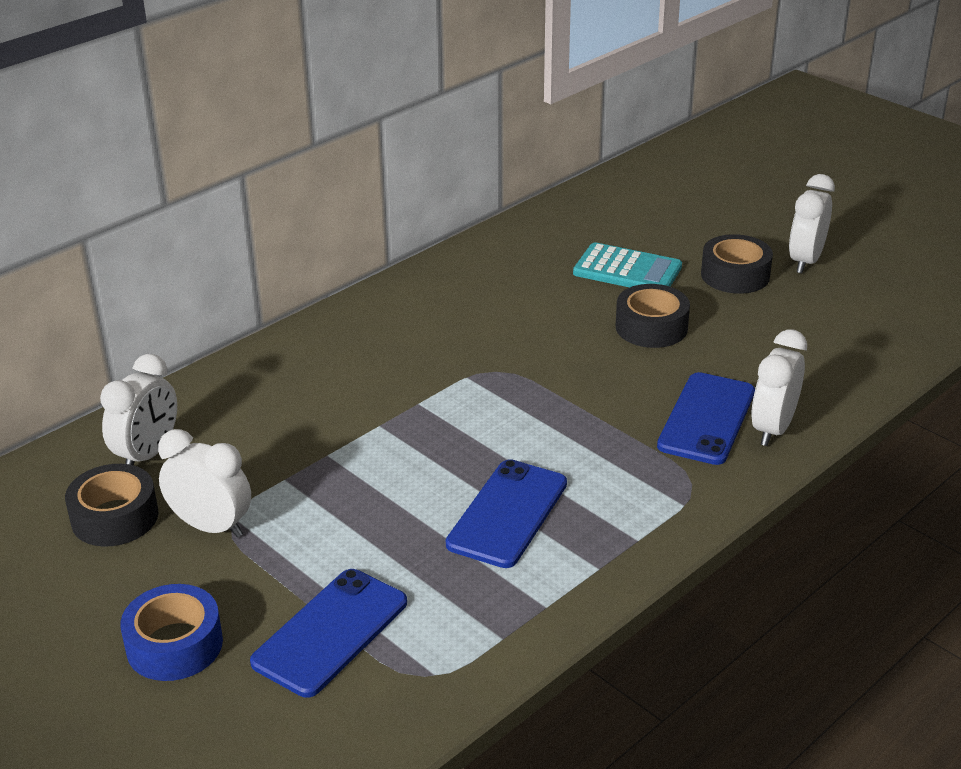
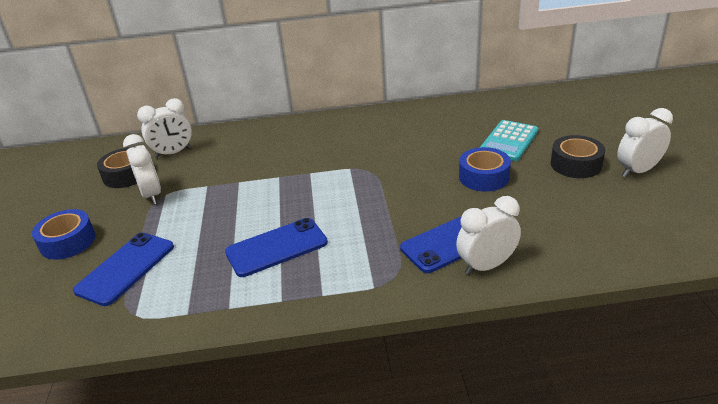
camera: 40 degrees right, 0 degrees up
(330, 632) = (126, 268): blue phone -> blue phone turned 45 degrees counterclockwise
(627, 270) = (509, 141): turquoise calculator -> turquoise calculator turned 60 degrees clockwise
(651, 327) = (483, 177): black tape -> blue tape

